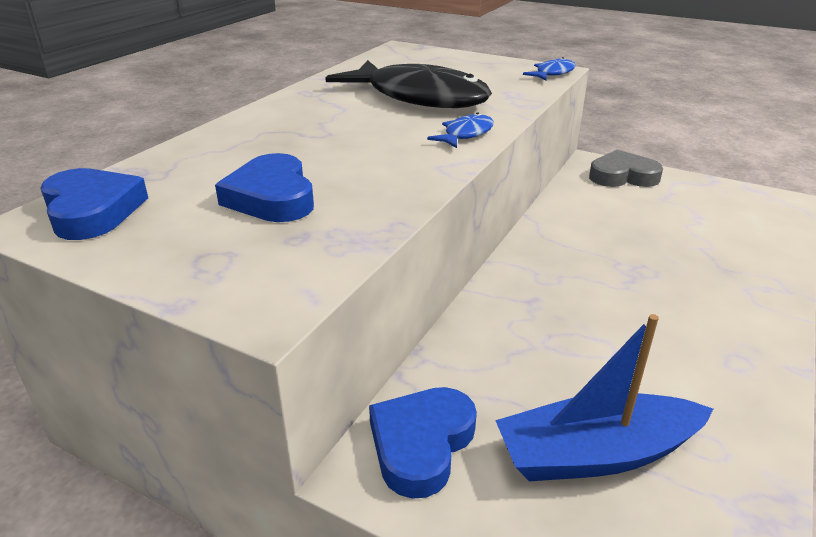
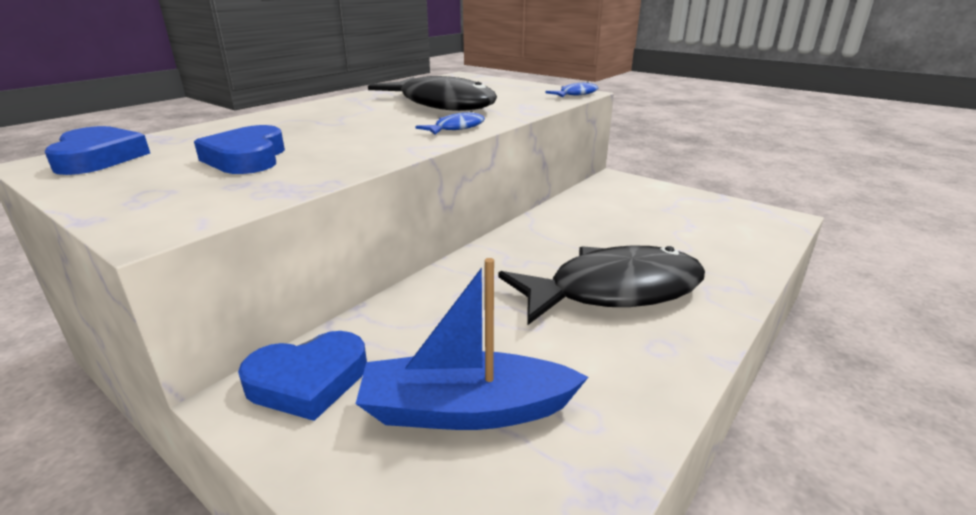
camera: 10 degrees right, 5 degrees down
(421, 444) = (308, 381): blue heart -> blue heart turned 150 degrees counterclockwise
(622, 176) = (635, 190): grey heart -> none
(664, 304) = (613, 291): none -> black fish

